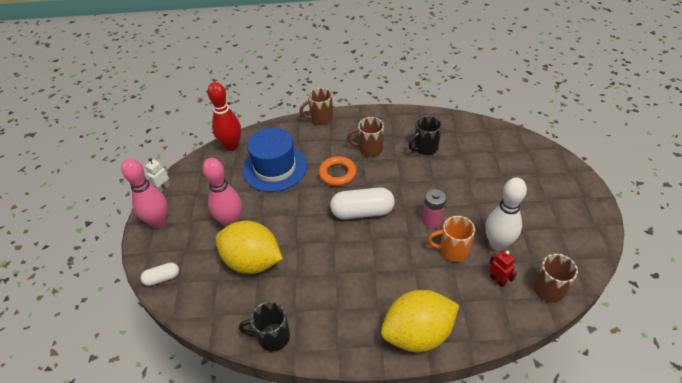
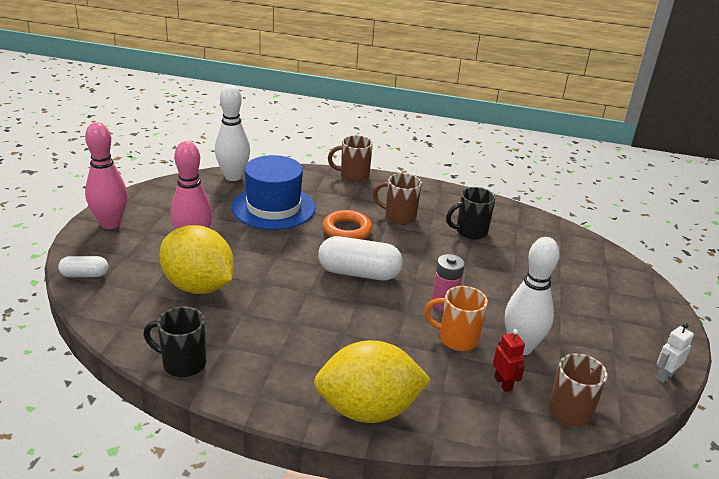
camera: 10 degrees right, 15 degrees down
(163, 188) = (133, 195): white robot -> white robot (664, 376)
(231, 146) = (233, 177): red bowling pin -> white bowling pin

